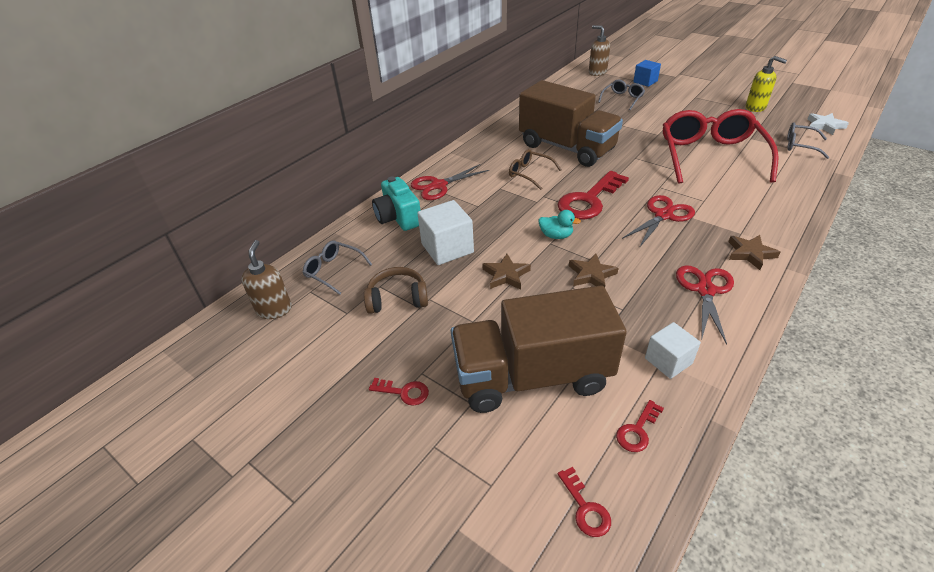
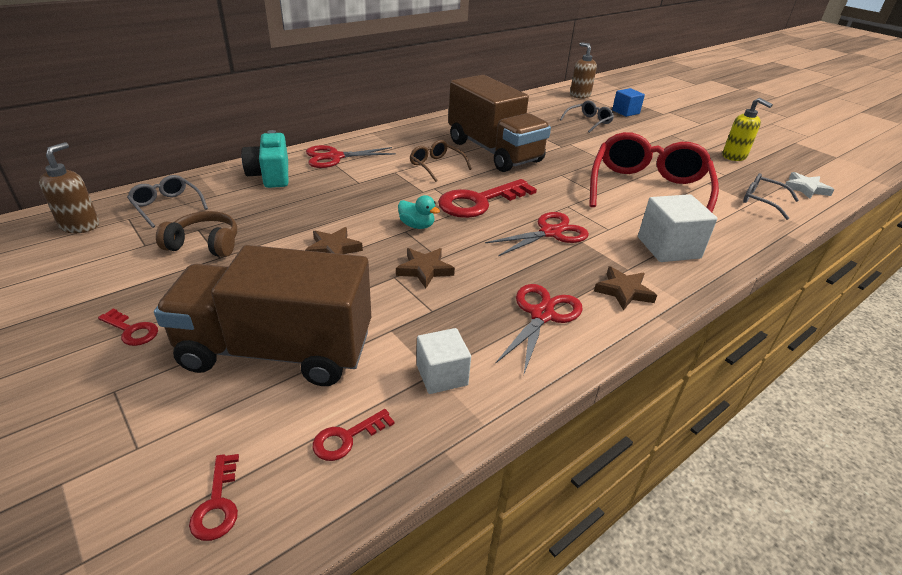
camera: 10 degrees right, 5 degrees down
(447, 248) = (295, 212): white cube -> white cube (668, 247)

